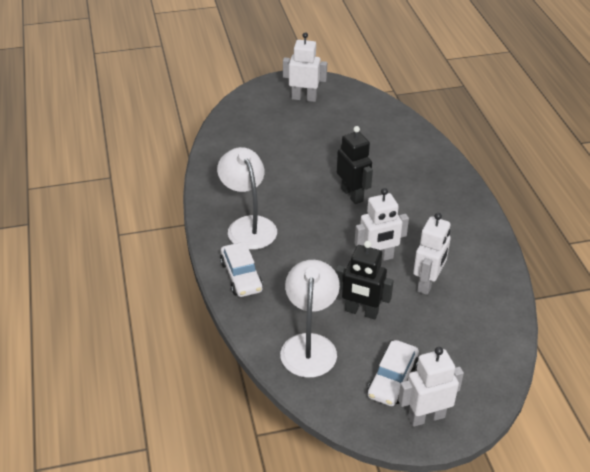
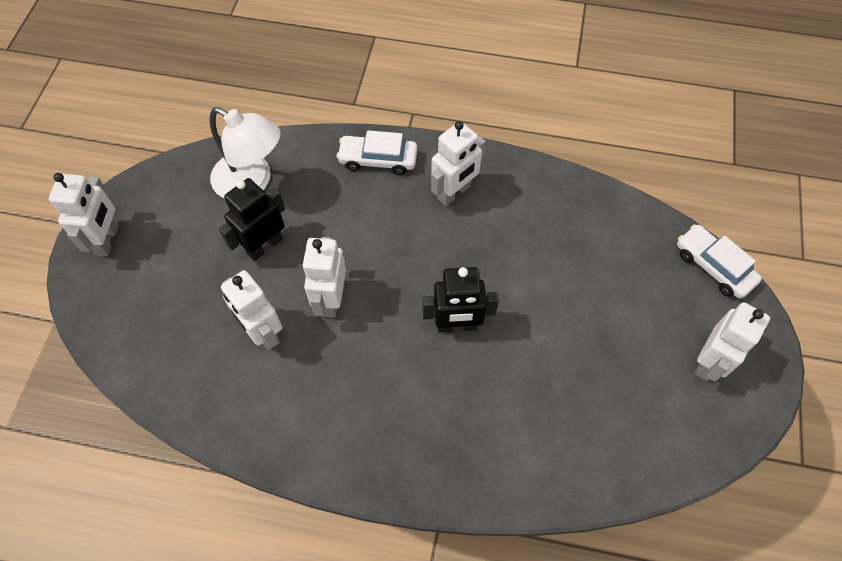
camera: 115 degrees right, 20 degrees up
(248, 225) = (454, 193): white lamp -> white robot
(392, 379) = (166, 233): white car -> white car (713, 266)

